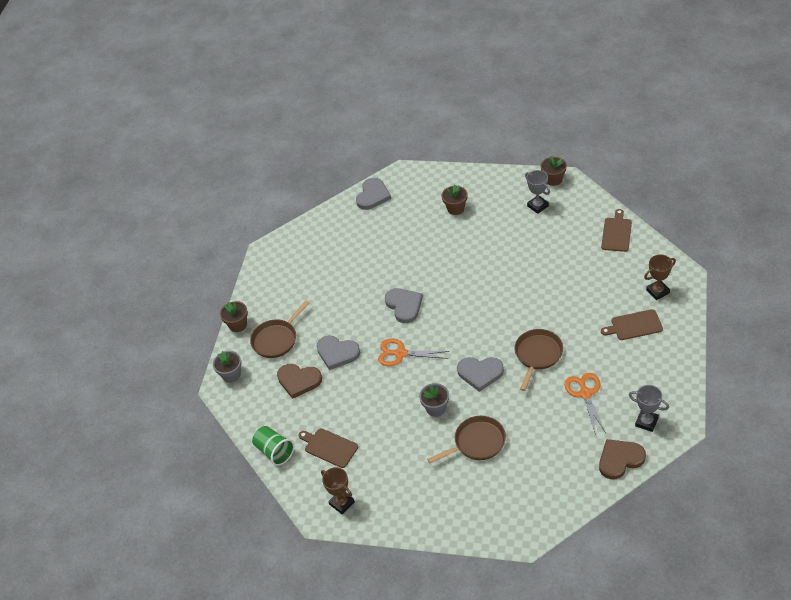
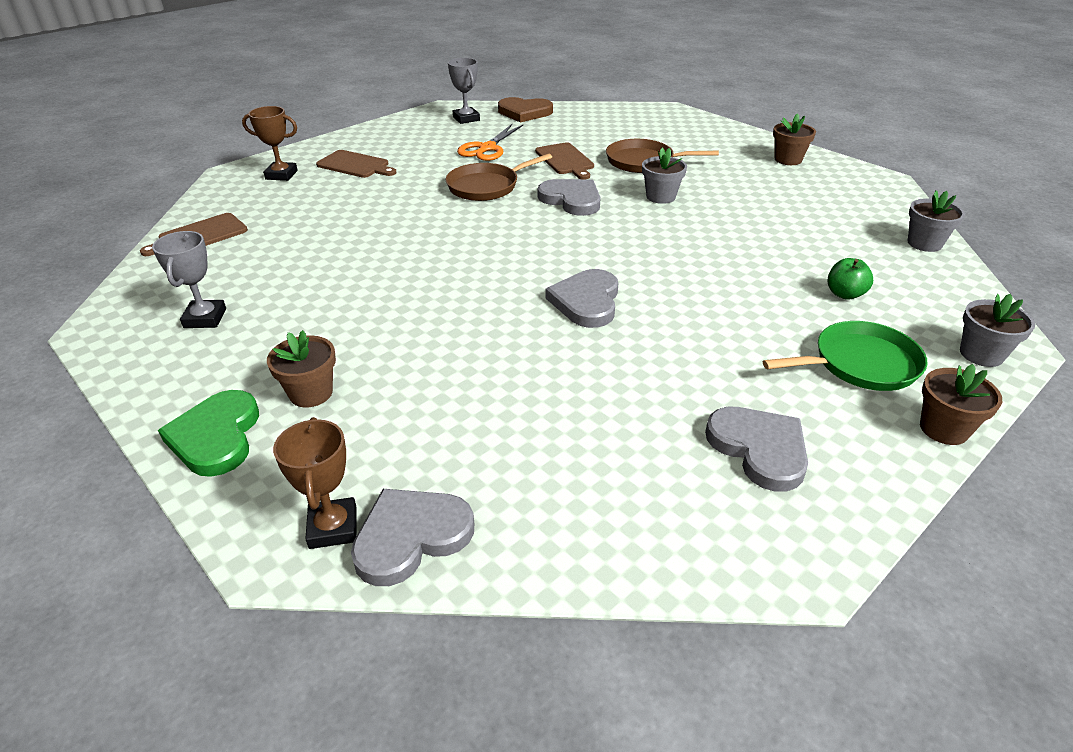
camera: 150 degrees left, 10 degrees down
(274, 451) = (924, 243): green cup -> grey flower pot
(276, 339) = (860, 364): brown pan -> green pan
(299, 381) = (844, 294): brown heart -> green apple
(329, 447) = (835, 219): brown cutting board -> brown cutting board (565, 160)
(337, 353) = (753, 297): grey heart -> grey heart (759, 449)
(342, 503) = (847, 179): brown trophy -> brown trophy (333, 527)
(401, 353) = (652, 255): orange scissors -> none
(463, 181) = (216, 437): none -> green heart
(553, 179) = (110, 341): brown flower pot -> brown flower pot (788, 159)

